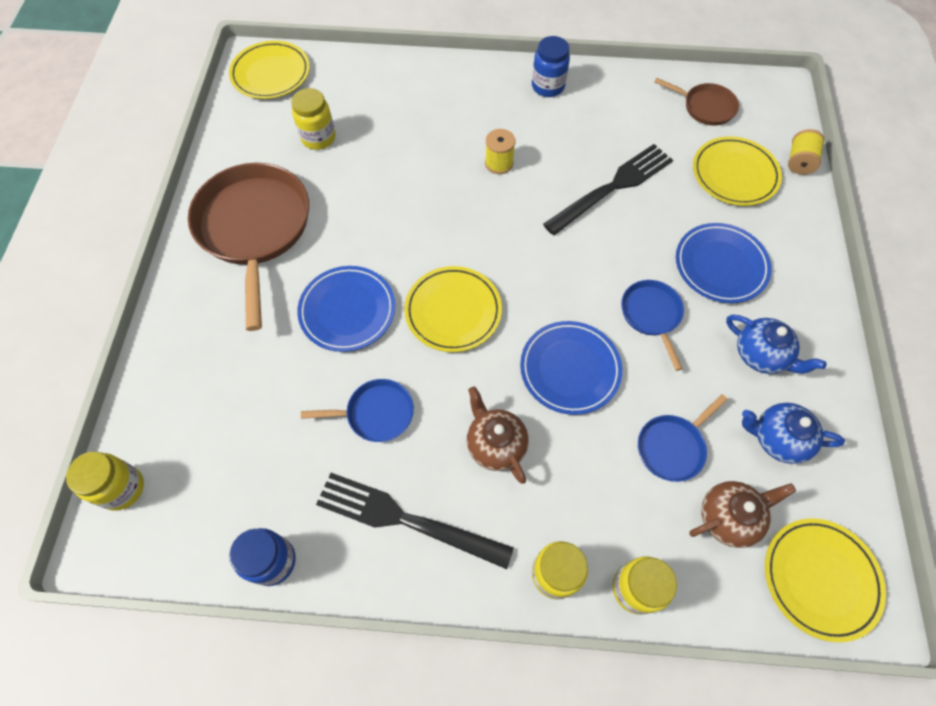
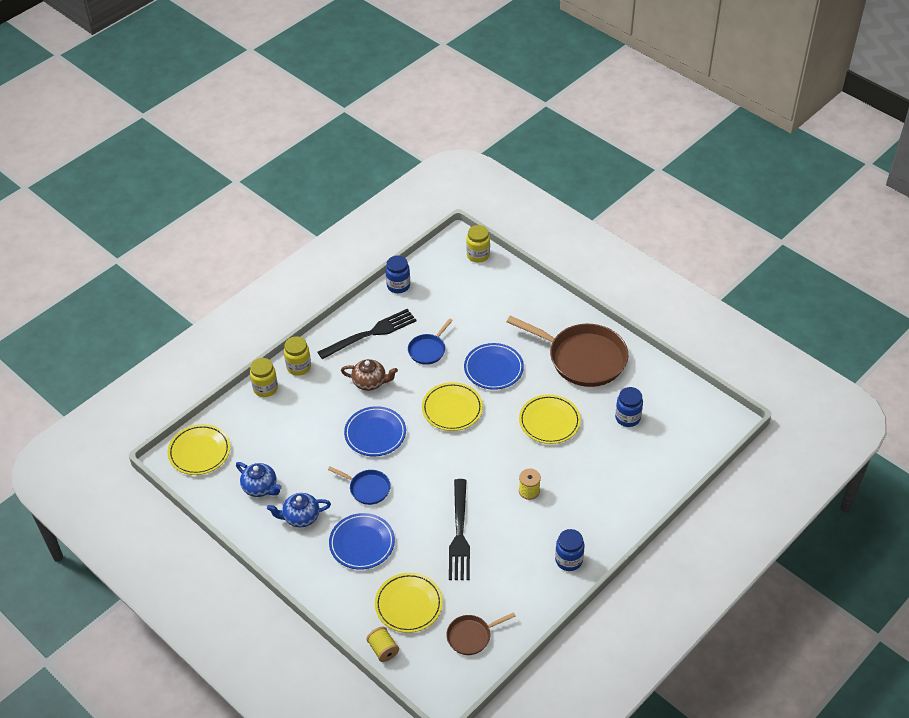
camera: 130 degrees right, 15 degrees down
(271, 74) = (706, 423): yellow plate -> yellow plate (549, 421)
(318, 138) = (627, 418): yellow jar -> blue jar
(672, 447) = (300, 445): blue pan -> none
(729, 517) = (253, 441): brown teapot -> none
(777, 439) = (260, 487): blue teapot -> blue teapot turned 75 degrees clockwise

